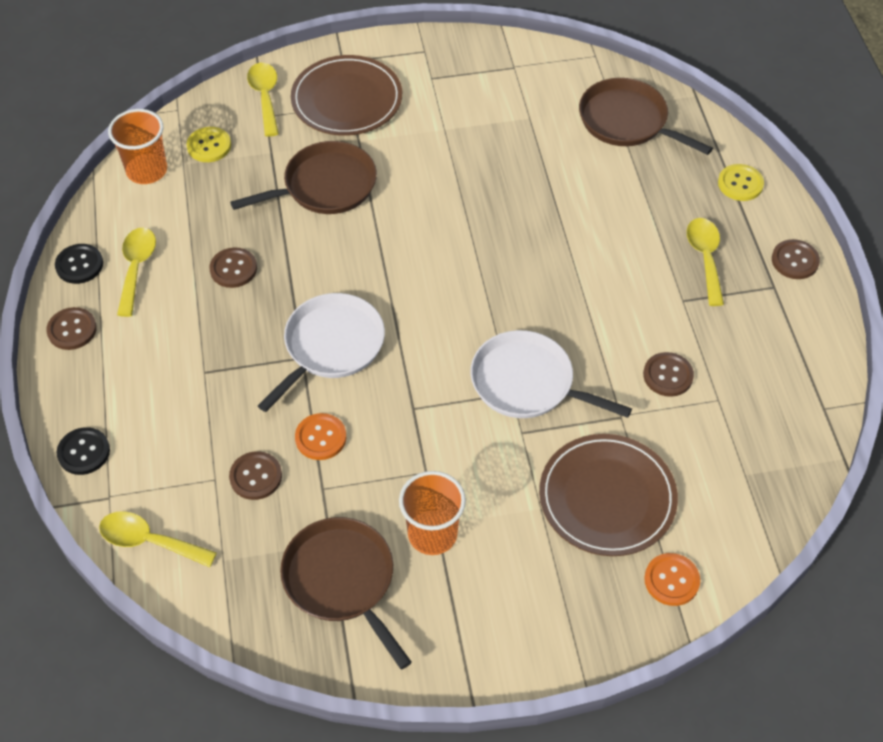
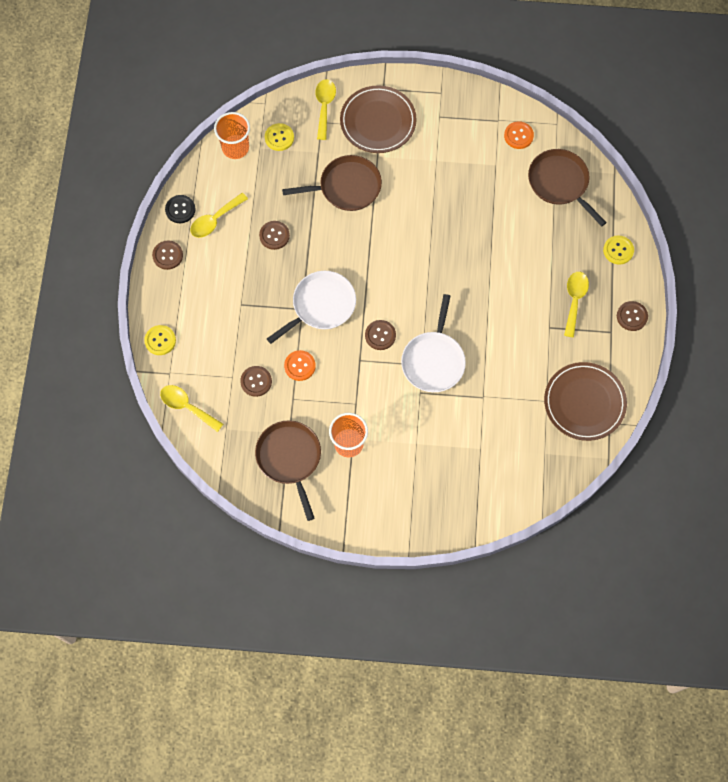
camera: 15 degrees right, 15 degrees up
(84, 452) = (160, 340): black button -> yellow button
(136, 268) = (215, 220): yellow spoon -> yellow spoon turned 150 degrees counterclockwise
(527, 383) = (433, 360): white pan -> white pan turned 120 degrees counterclockwise
(607, 498) = (457, 447): brown plate -> brown plate (584, 402)
(668, 375) = (521, 377): brown button -> brown button (380, 335)
(671, 580) = (477, 507): orange button -> orange button (518, 136)

